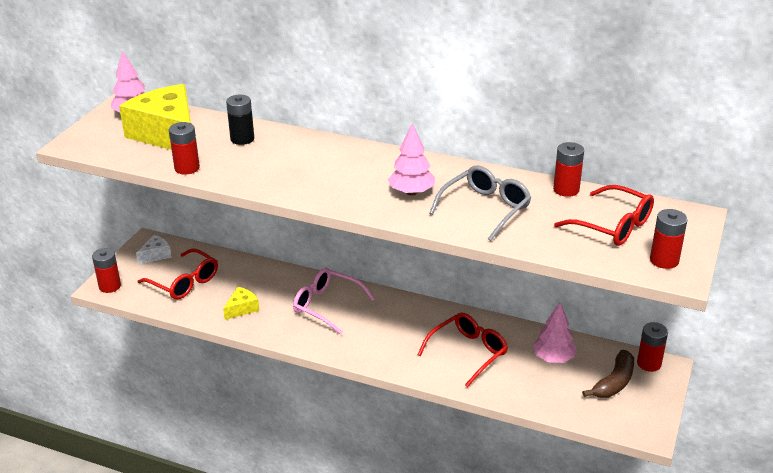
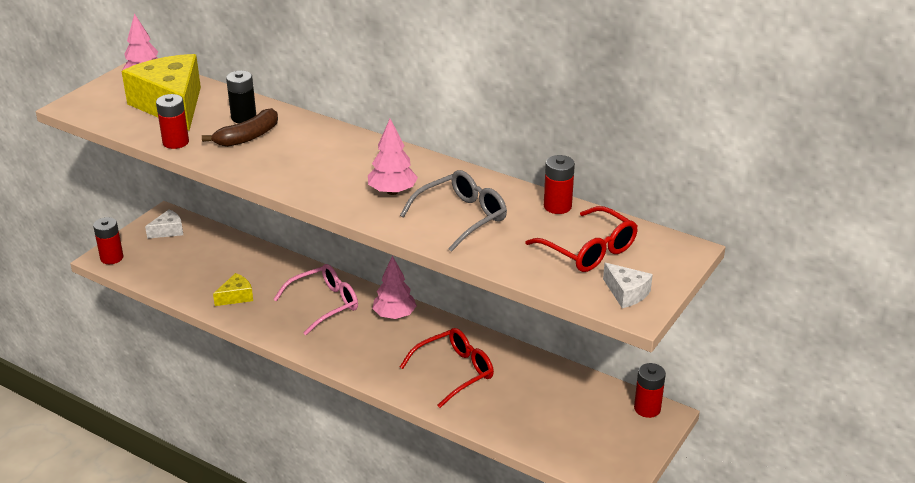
camera: 10 degrees right, 0 degrees up
(184, 282) = (187, 262): red glasses -> none
(327, 306) = (324, 304): pink glasses -> pink glasses turned 105 degrees clockwise
(553, 358) = (544, 389): pink tree -> pink tree (394, 315)
(614, 382) = (600, 424): brown banana -> brown banana (248, 137)
(664, 260) = (626, 293): red battery -> white cheese

